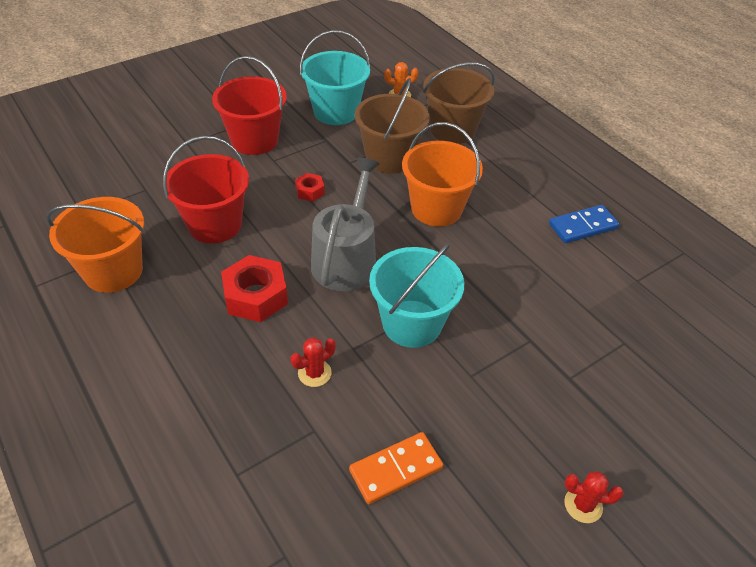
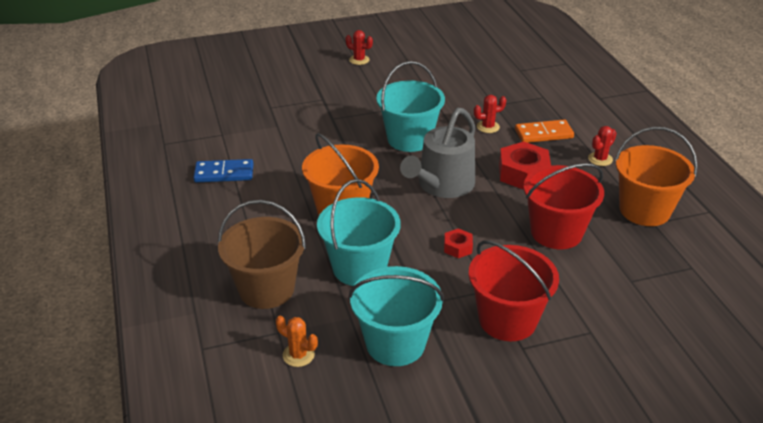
camera: 160 degrees left, 10 degrees down
(155, 343) = (600, 159): none -> red cactus
(389, 158) = (359, 268): brown bucket -> turquoise bucket
(396, 469) = (452, 84): orange domino -> orange domino (543, 134)

